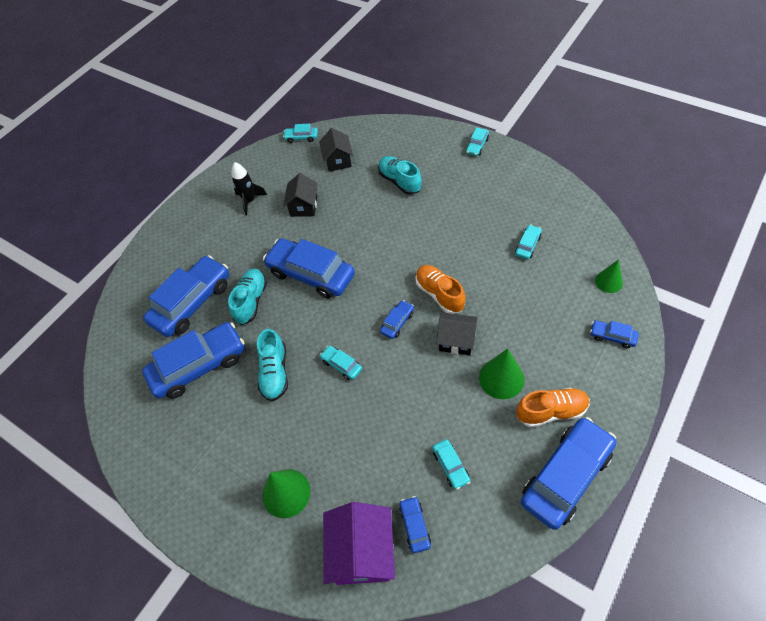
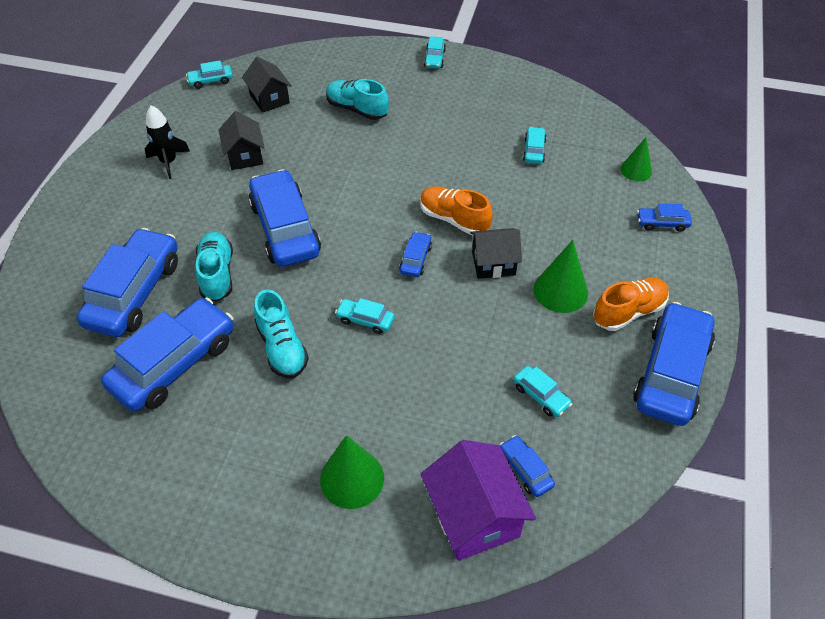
camera: 25 degrees left, 5 degrees down
(311, 274) = (285, 229): blue car -> blue car turned 60 degrees clockwise

